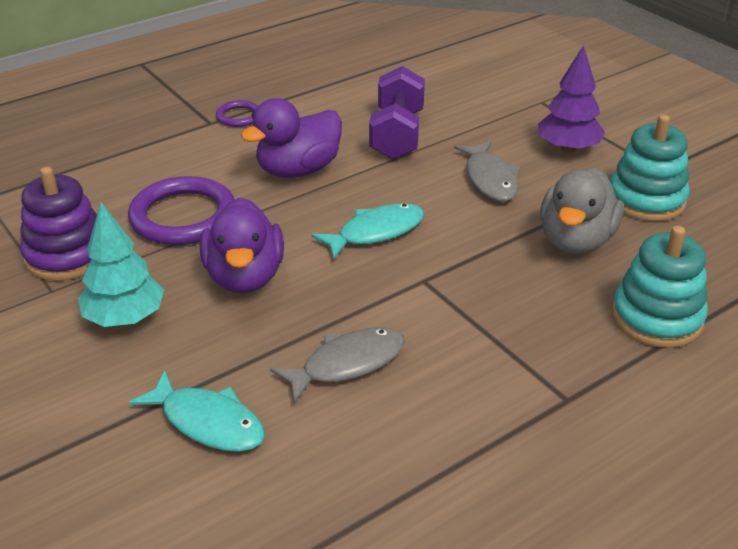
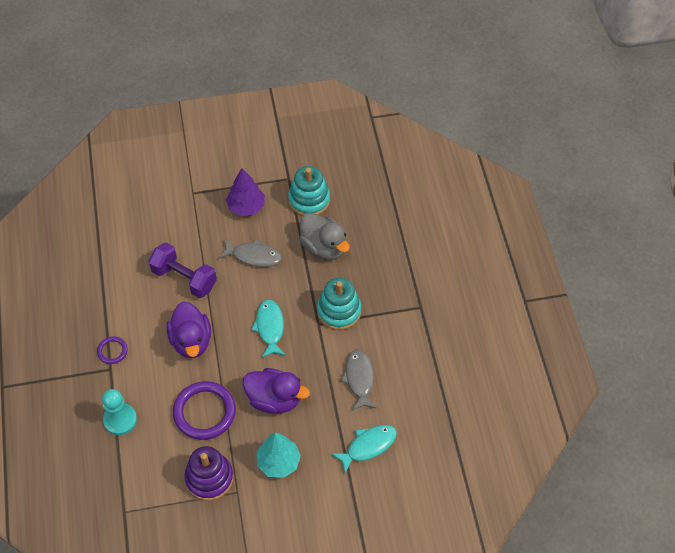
camera: 65 degrees left, 20 degrees up
(134, 152) = (120, 420): none -> turquoise pawn
(657, 318) = (391, 247): turquoise stacking toy -> turquoise stacking toy (339, 311)

